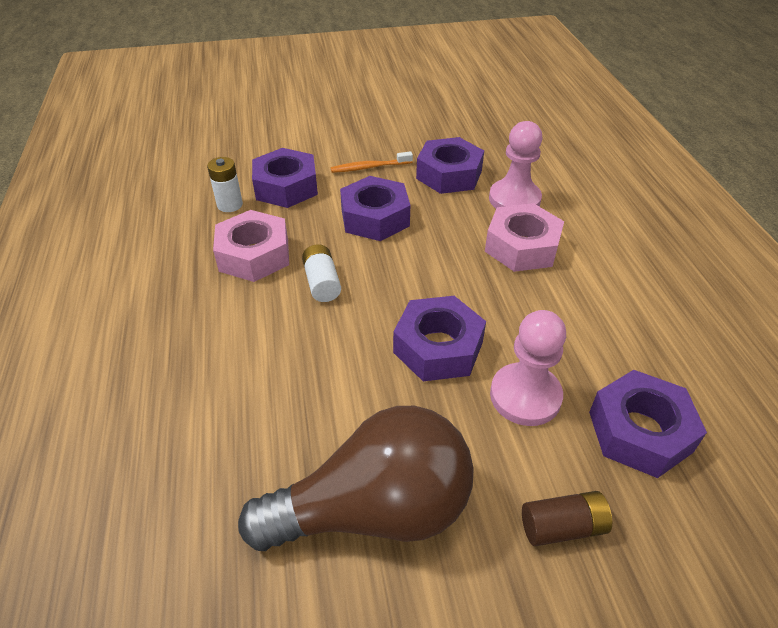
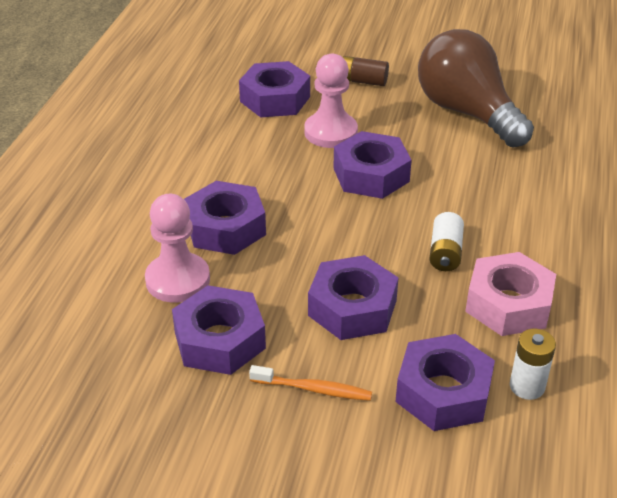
camera: 155 degrees left, 5 degrees down
(374, 510) = (467, 113): brown light bulb -> brown light bulb turned 45 degrees clockwise
(522, 247) = (226, 228): pink nut -> purple nut

